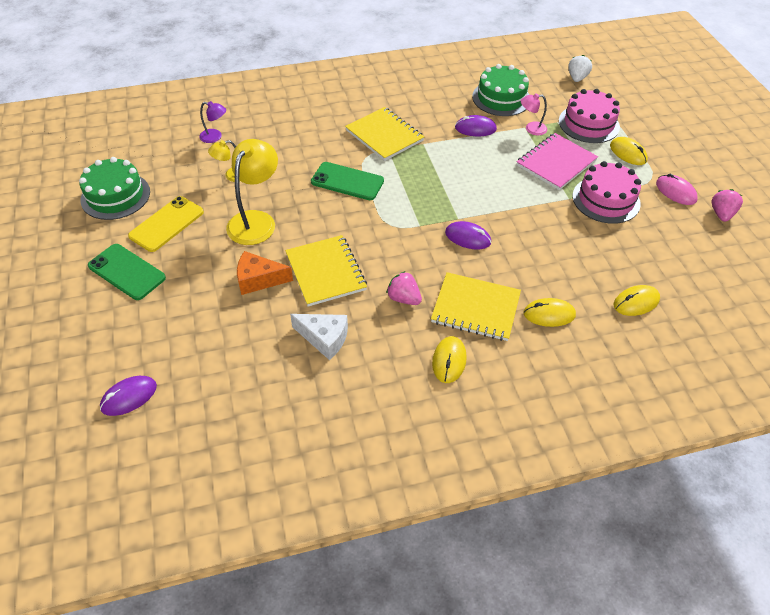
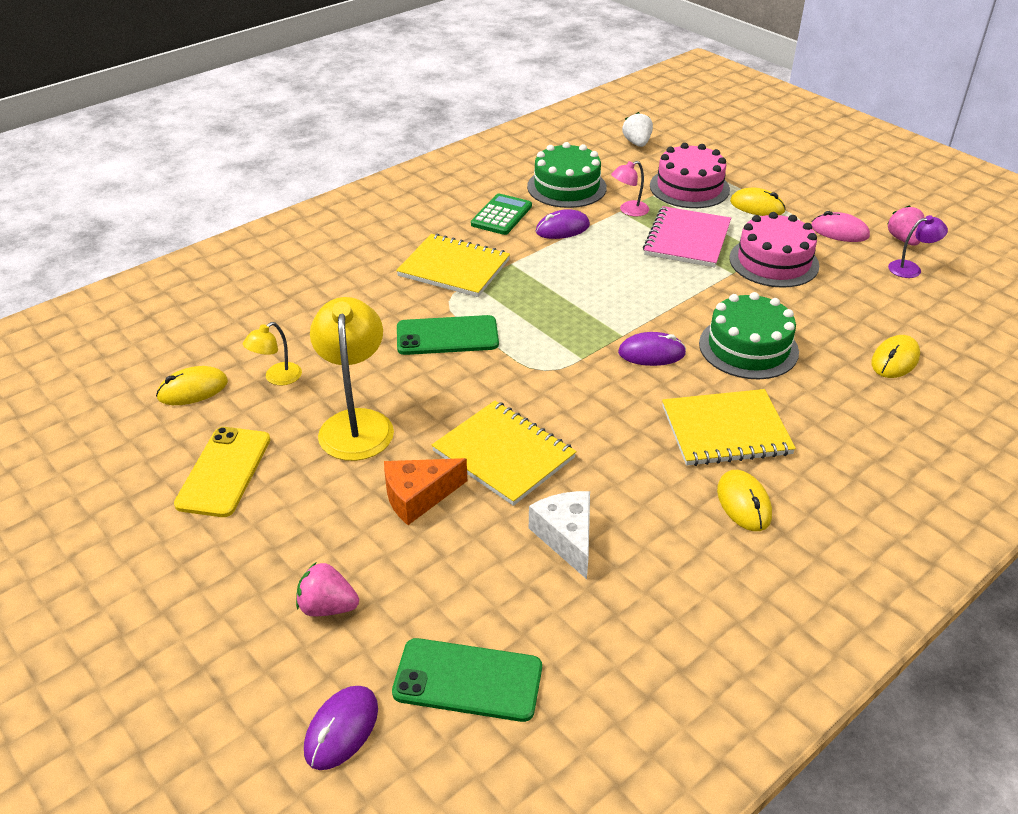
camera: 25 degrees left, 10 degrees down
(115, 196) = (112, 460): green cake -> green cake (748, 347)
(127, 272) = (208, 557): green phone -> green phone (468, 680)
(215, 137) = (214, 336): purple lamp -> purple lamp (911, 268)
(324, 338) = (566, 537): white cheese -> white cheese turned 105 degrees counterclockwise
(403, 298) = (630, 450): pink strawberry -> pink strawberry (327, 607)
(442, 107) = (501, 215): none -> green calculator
(549, 314) = (814, 406): yellow mouse -> yellow mouse (193, 389)

